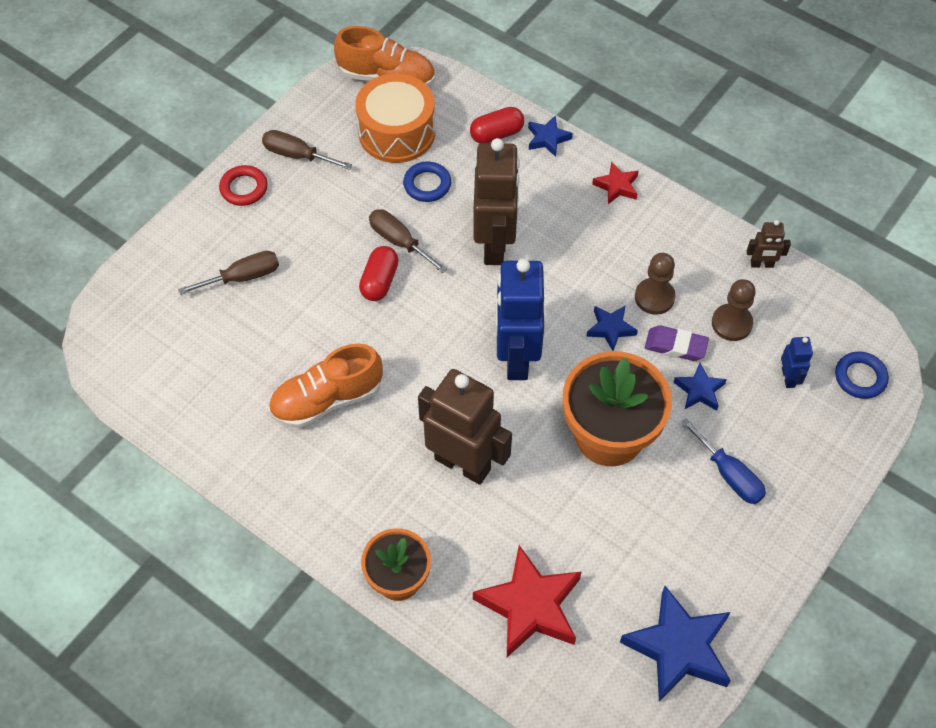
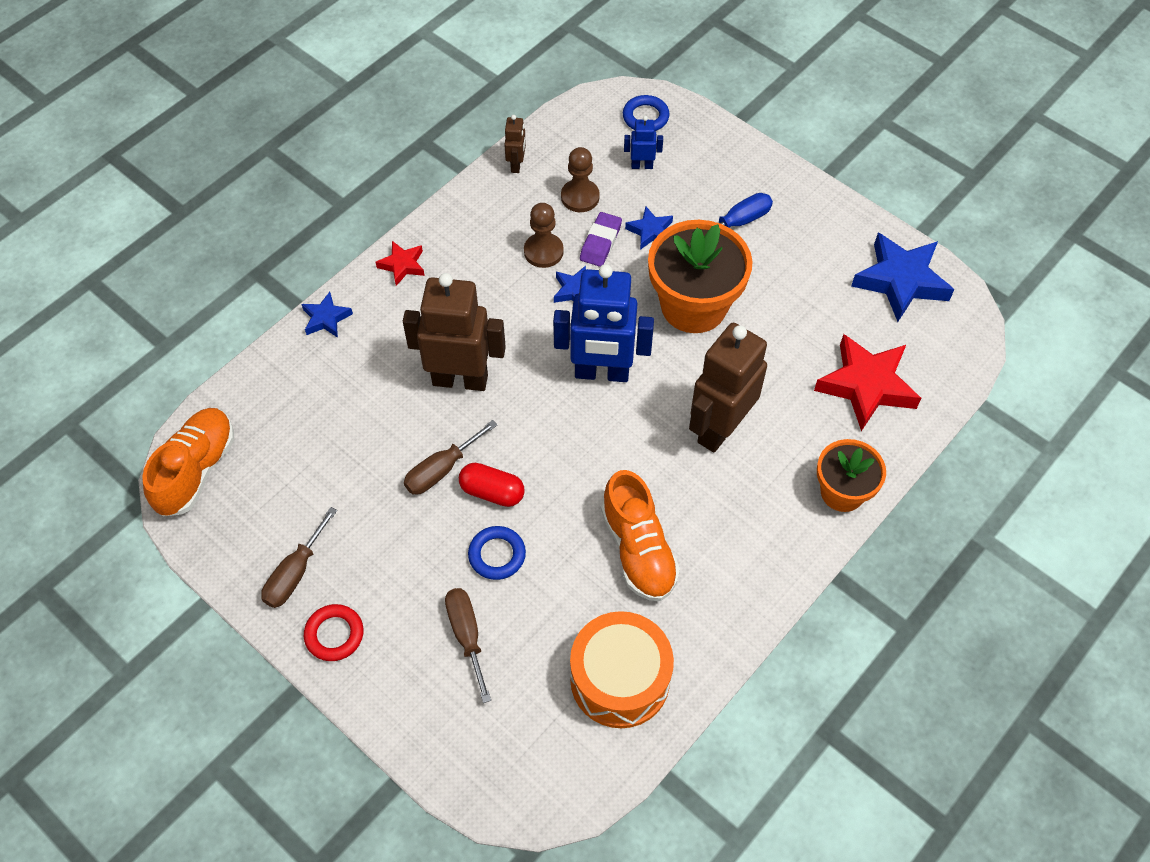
camera: 85 degrees left, 0 degrees up
(397, 132) = (284, 464): orange drum -> orange drum (620, 679)
(427, 184) = (367, 437): blue ring -> blue ring (497, 555)
(496, 134) = (309, 365): red capsule -> none

